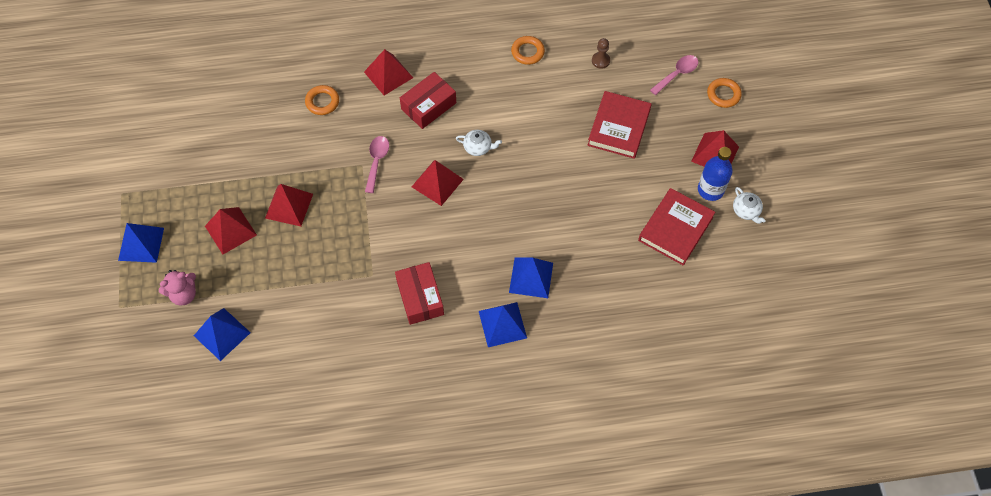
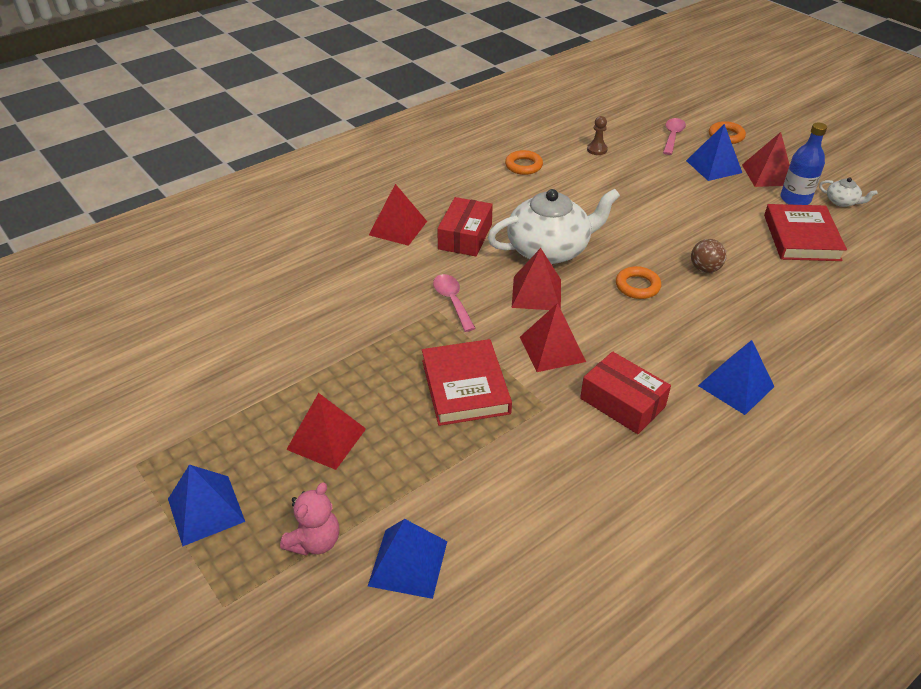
camera: 30 degrees left, 20 degrees down
(289, 206) = (383, 382): red pyramid -> red pyramid (552, 349)
(322, 102) = (343, 275): orange ring -> orange ring (637, 286)
(478, 147) = (549, 249): white teapot -> white teapot, size x2.37
(531, 277) = (717, 331): blue pyramid -> blue pyramid (713, 166)
(573, 221) = (705, 269): none -> brown ball
(618, 127) = (665, 187): red book -> red book (465, 387)

